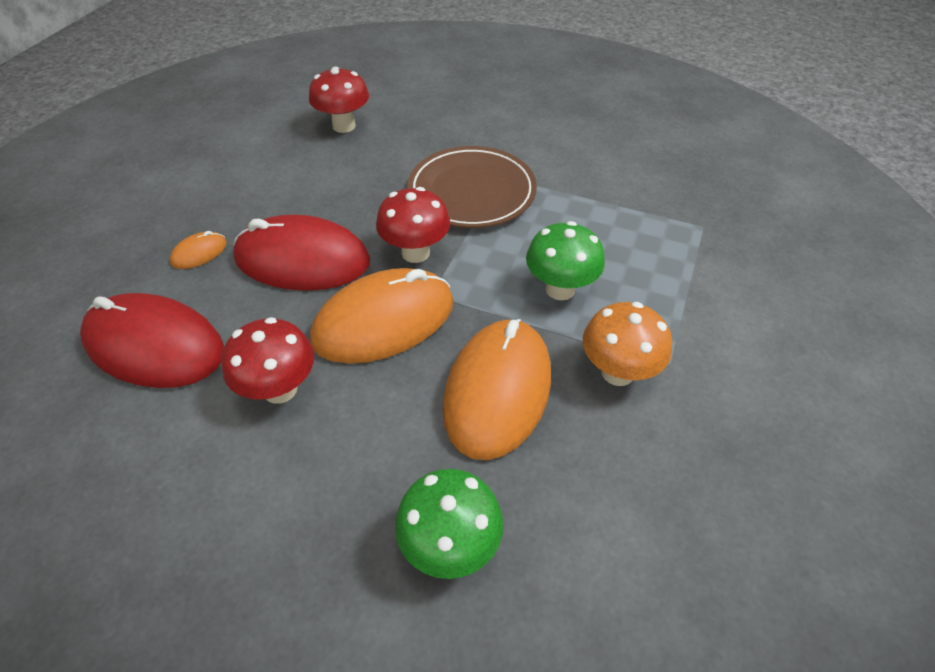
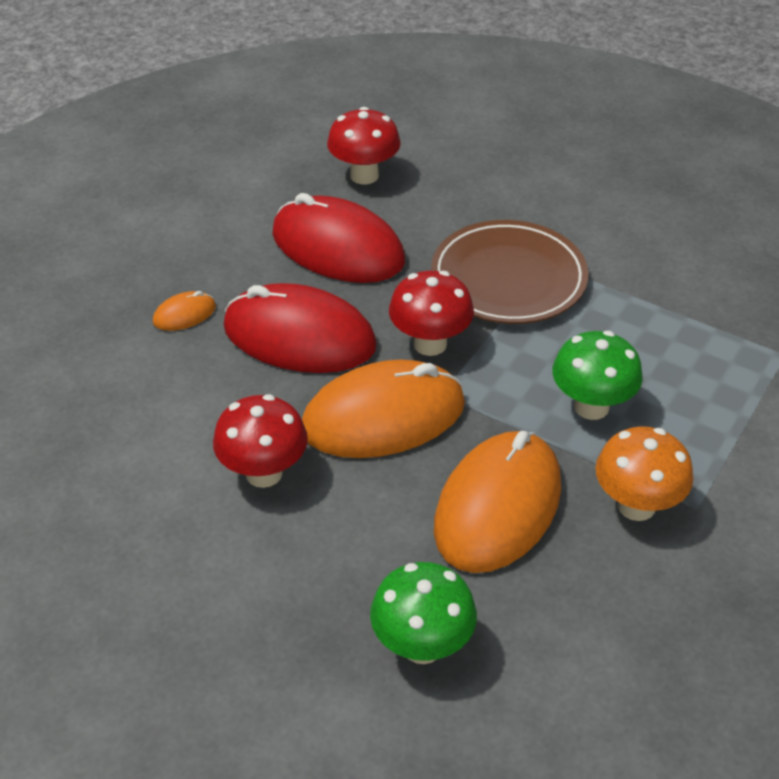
camera: 10 degrees right, 5 degrees down
(155, 345) = (134, 410): red mouse -> red mouse (338, 248)

